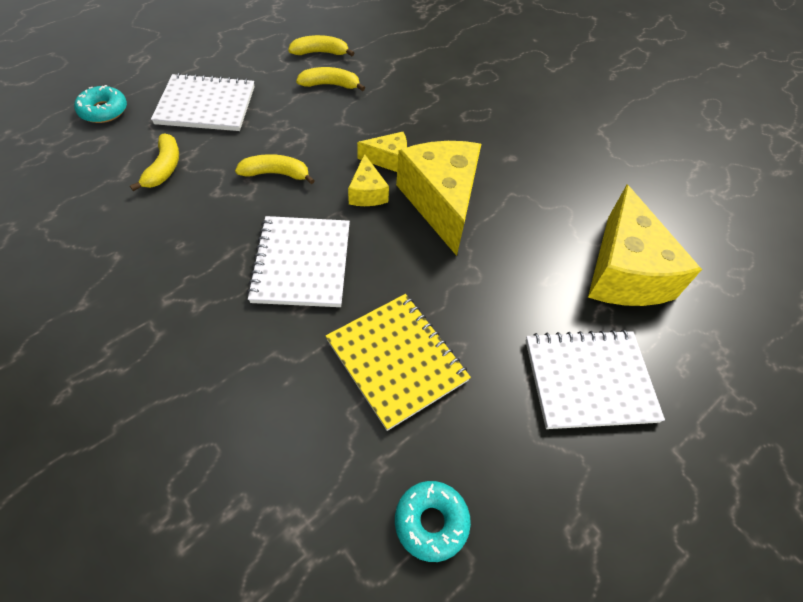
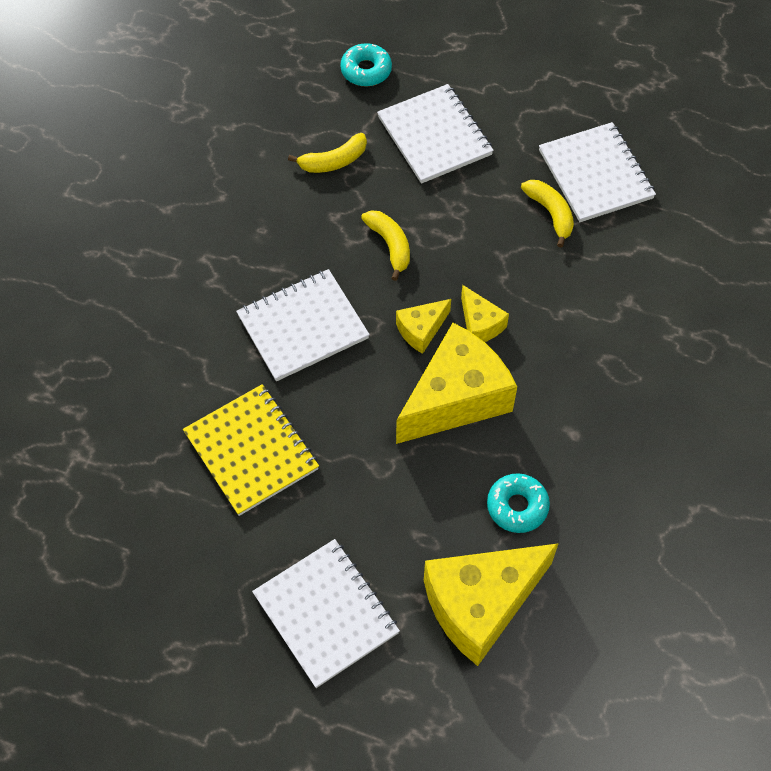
camera: 65 degrees right, 5 degrees up
(320, 53) = (595, 174): yellow banana -> white notebook
(397, 360) = (251, 451): yellow notebook -> yellow notebook turned 60 degrees counterclockwise
(431, 522) = (130, 542): turquoise donut -> turquoise donut (517, 506)

